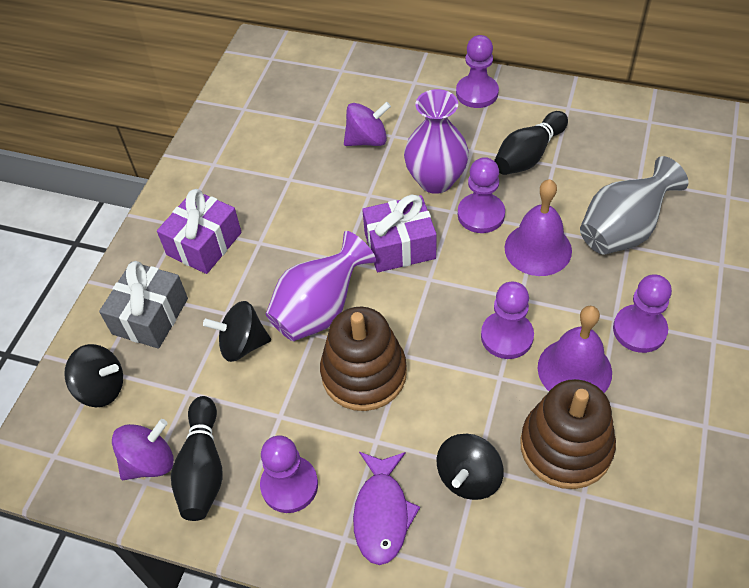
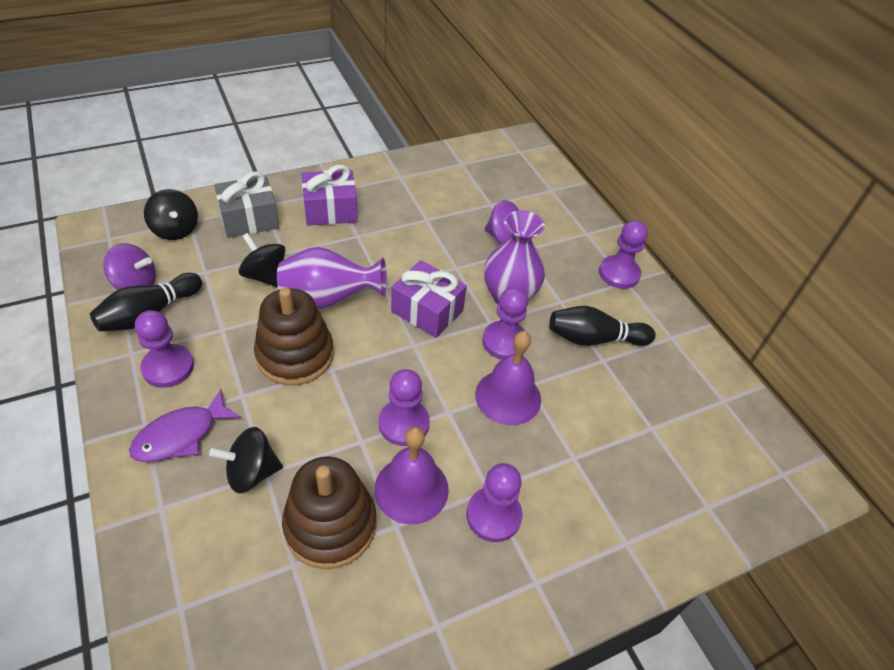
camera: 40 degrees right, 5 degrees down
(622, 231) = (585, 445): grey vase -> none

